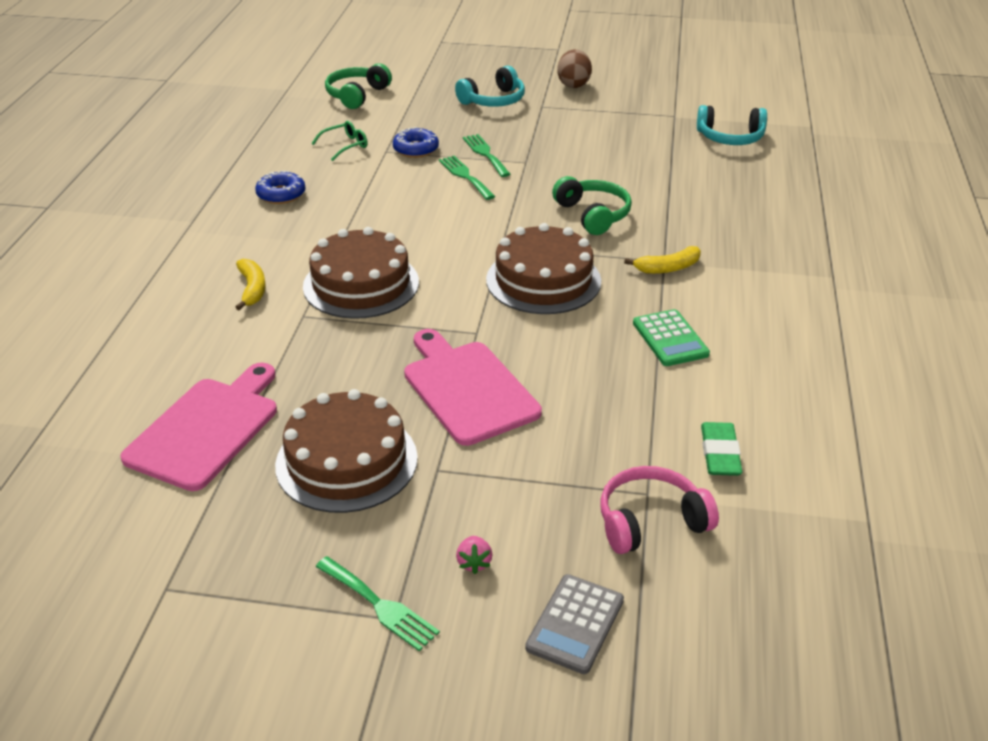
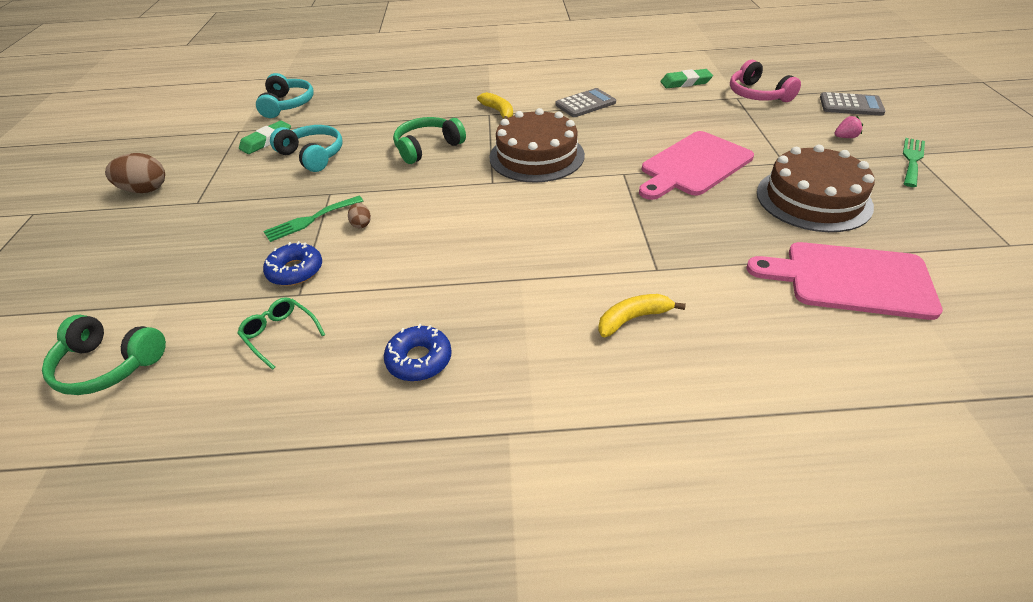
camera: 100 degrees left, 5 degrees up
(361, 284) = (587, 246): brown cake -> none
(465, 176) = (361, 224): green fork -> brown egg
(493, 100) = (171, 237): turquoise headphones -> turquoise headphones (313, 155)
(645, 130) = (266, 141): none -> green eraser
(670, 339) = (585, 104): green calculator -> grey calculator

